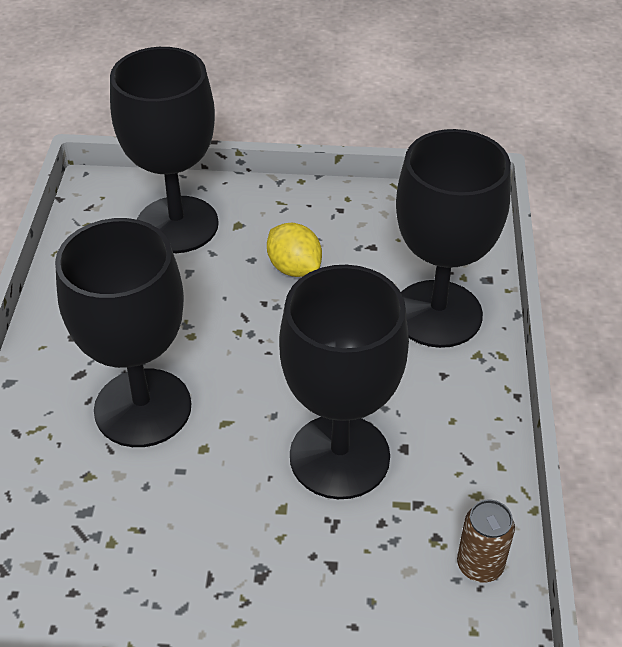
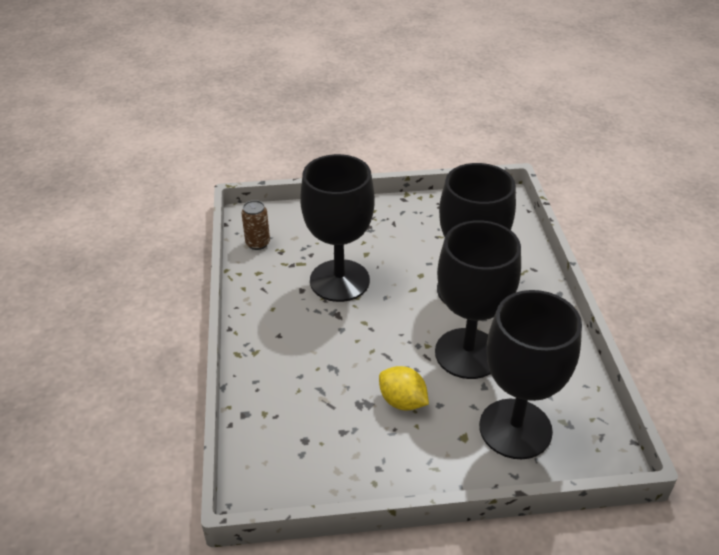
camera: 170 degrees right, 5 degrees down
(437, 314) = (284, 378): black goblet -> black goblet (467, 353)

